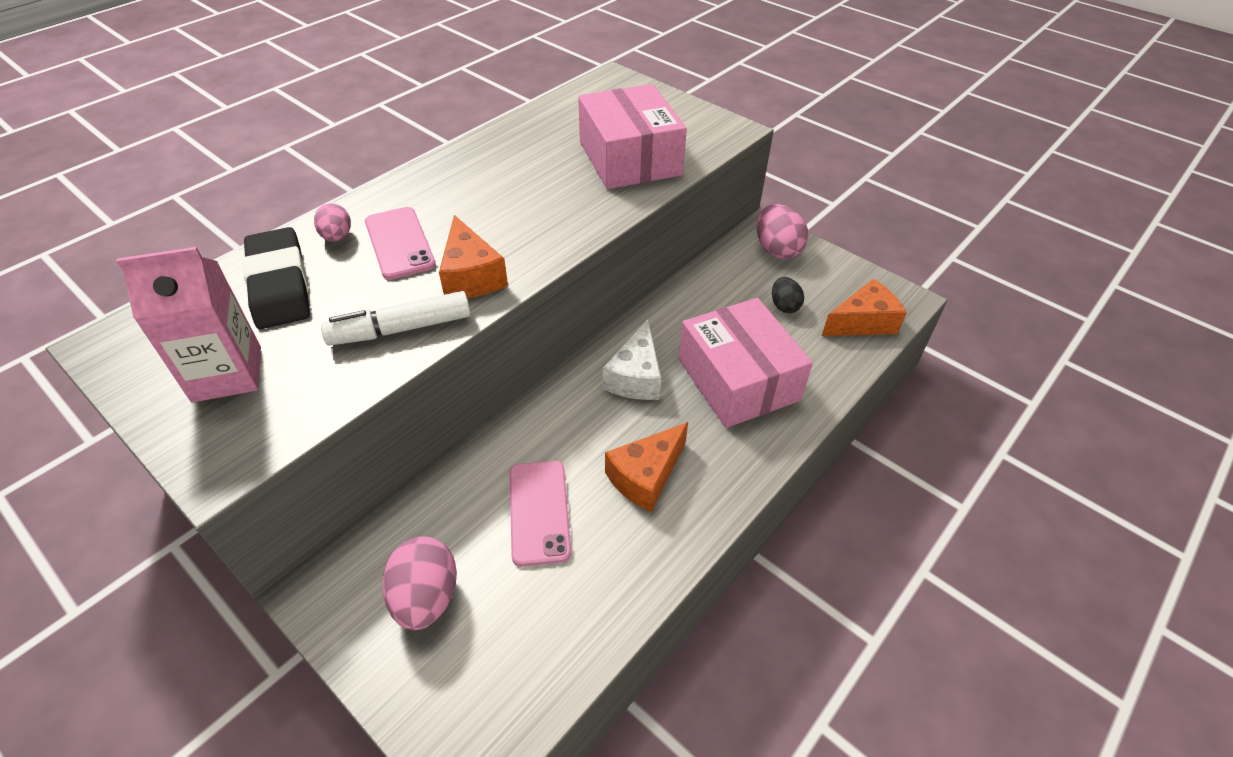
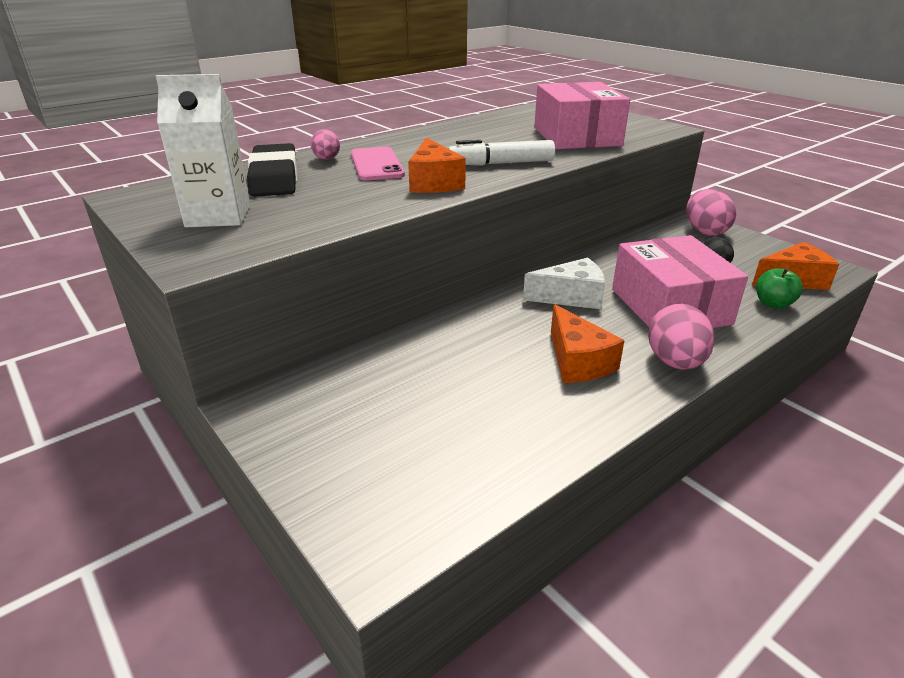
camera: 10 degrees right, 15 degrees down
(227, 374) = (218, 216): pink carton -> white carton
(401, 329) = (369, 204): white marker -> white marker (501, 164)
(426, 597) = (354, 423): pink egg -> pink egg (675, 362)
(539, 512) = (471, 375): pink phone -> none
(636, 376) = (571, 297): white cheese -> white cheese turned 120 degrees counterclockwise
(646, 476) = (578, 361): orange cheese -> orange cheese turned 75 degrees counterclockwise
(841, 363) = (773, 304): none -> green apple

